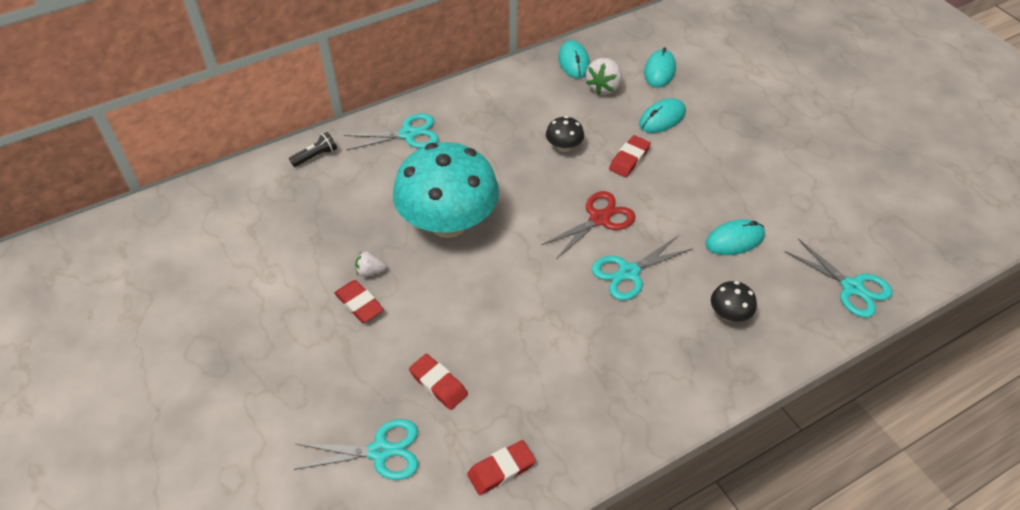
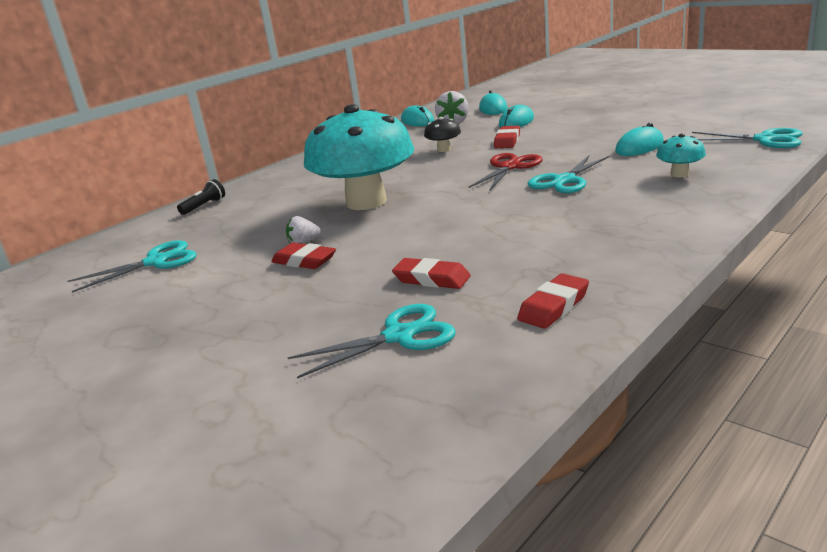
camera: 15 degrees left, 25 degrees down
(408, 134) = (292, 177): turquoise scissors -> turquoise scissors (156, 262)
(729, 314) = (679, 174): black mushroom -> turquoise mushroom

